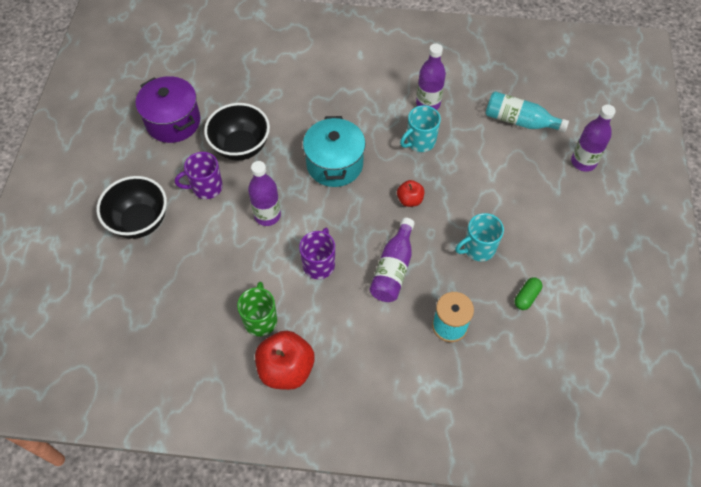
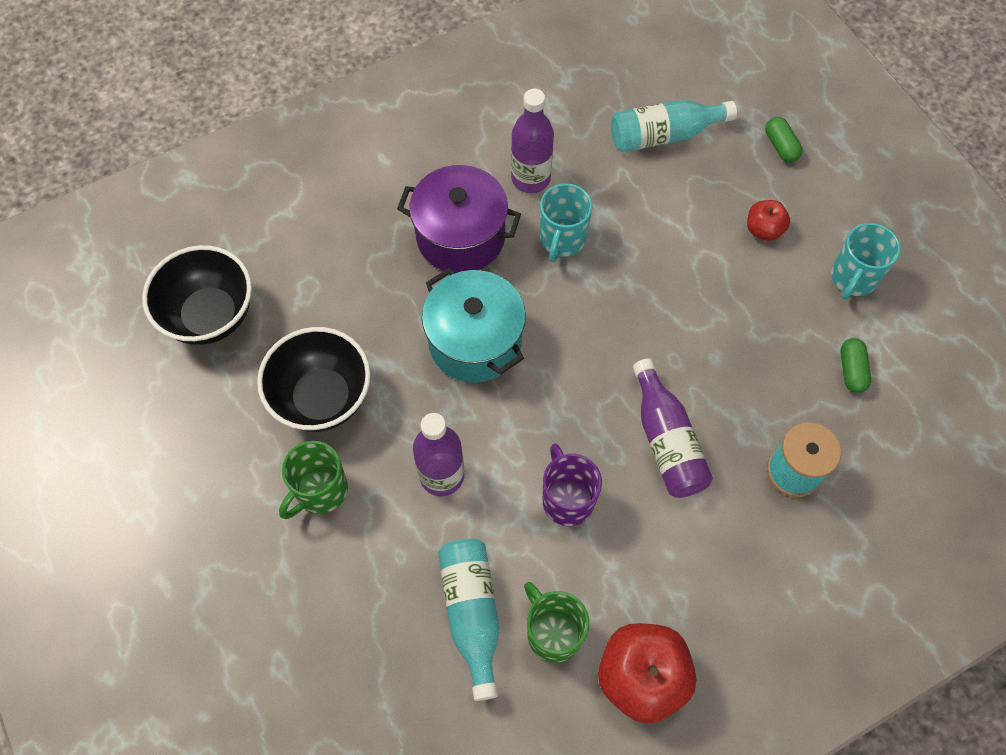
camera: 35 degrees left, 5 degrees up
(140, 221) = (263, 607): black bowl -> black bowl (210, 316)
(173, 122) = (188, 422): purple pot -> purple pot (460, 237)
(206, 187) = (320, 491): purple mug -> green mug
(229, 286) = (472, 614): none -> turquoise bottle
(409, 200) = (613, 330): red apple -> red apple (763, 230)
(478, 248) = (747, 343): turquoise mug -> turquoise mug (853, 278)
(583, 162) = (780, 146): purple bottle -> green capsule

